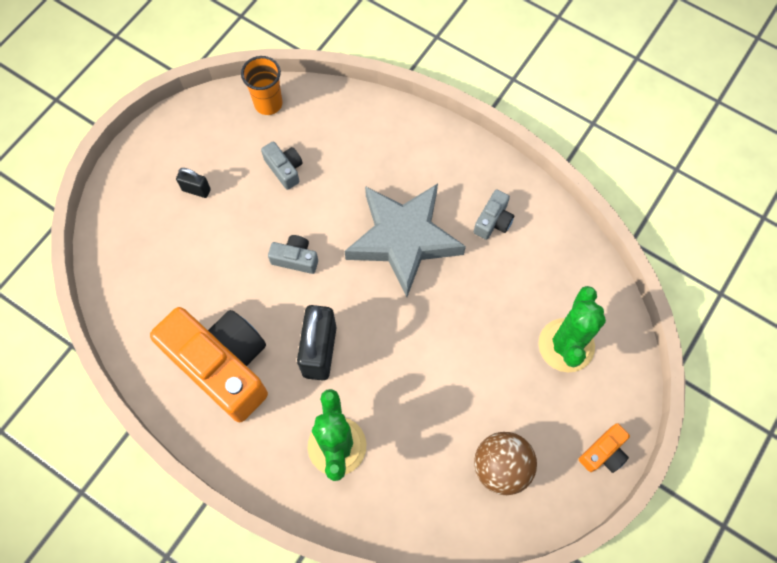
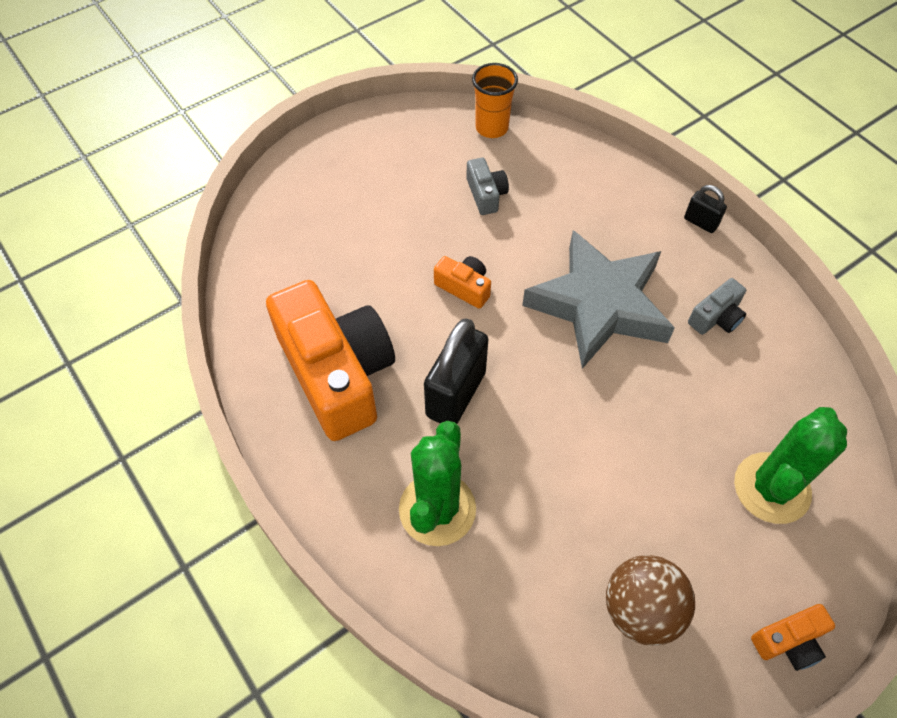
camera: 20 degrees right, 10 degrees down
(196, 190) = (381, 187): black padlock -> black padlock (700, 222)
(295, 259) = (464, 287): grey camera -> orange camera

